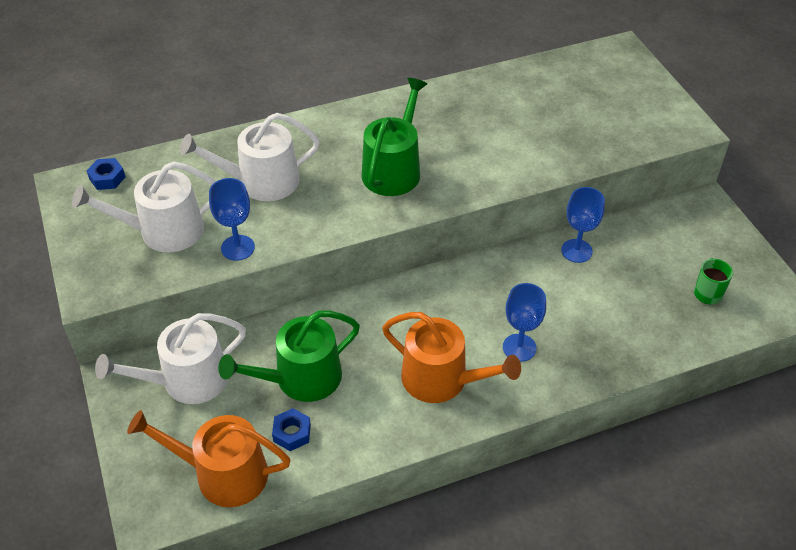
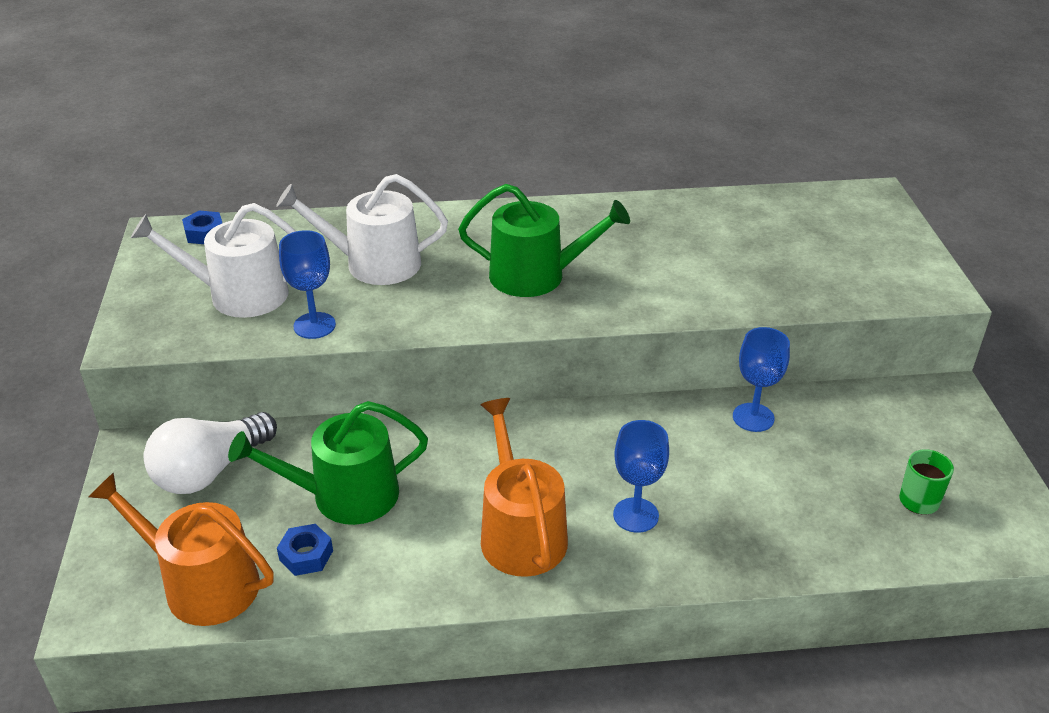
camera: 15 degrees right, 10 degrees down
(187, 380) = (210, 470): white watering can -> white light bulb
(393, 169) = (536, 275): green watering can -> green watering can turned 60 degrees clockwise
(442, 379) = (520, 532): orange watering can -> orange watering can turned 150 degrees counterclockwise

